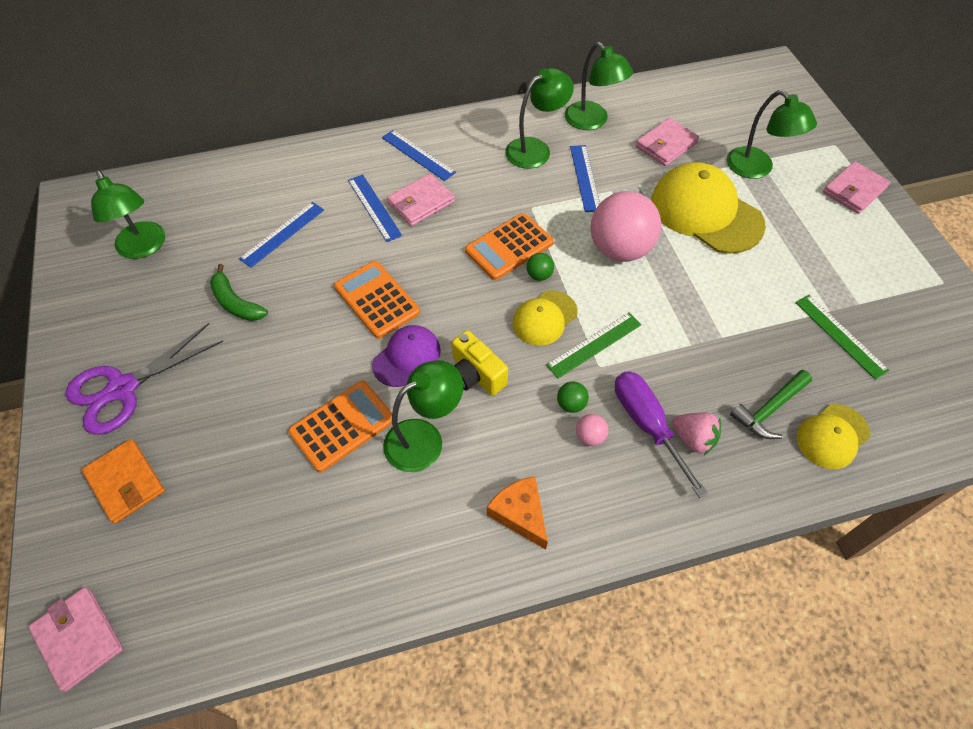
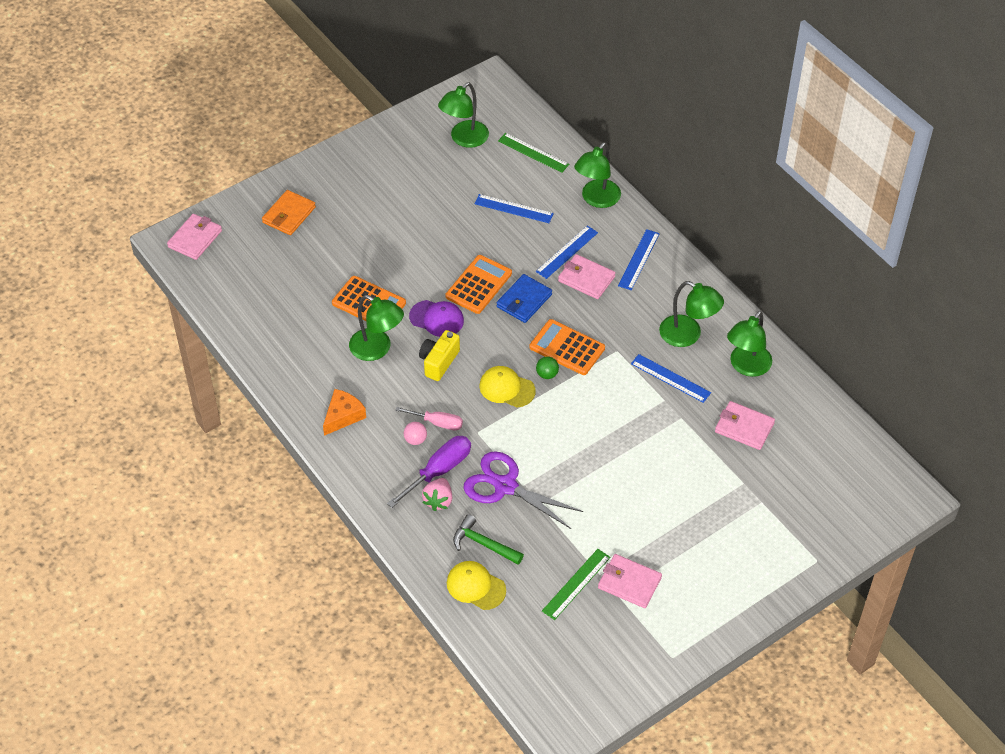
camera: 70 degrees right, 5 degrees down
(123, 389) = (350, 183): purple scissors -> purple scissors (505, 486)
(236, 303) = (440, 209): green banana -> none
(423, 264) = (524, 300): none -> blue wallet
(571, 404) = (437, 423): green ball -> pink screwdriver
(585, 178) = (670, 378): blue ruler -> blue ruler turned 60 degrees clockwise
(594, 344) = (496, 424): green ruler -> green ruler (533, 152)
(619, 249) = (599, 420): pink ball -> none
(706, 212) = (671, 471): yellow cap -> none
(757, 169) = (748, 501): green lamp -> green lamp (596, 199)
(854, 190) = (758, 581): pink wallet -> pink wallet (629, 583)

